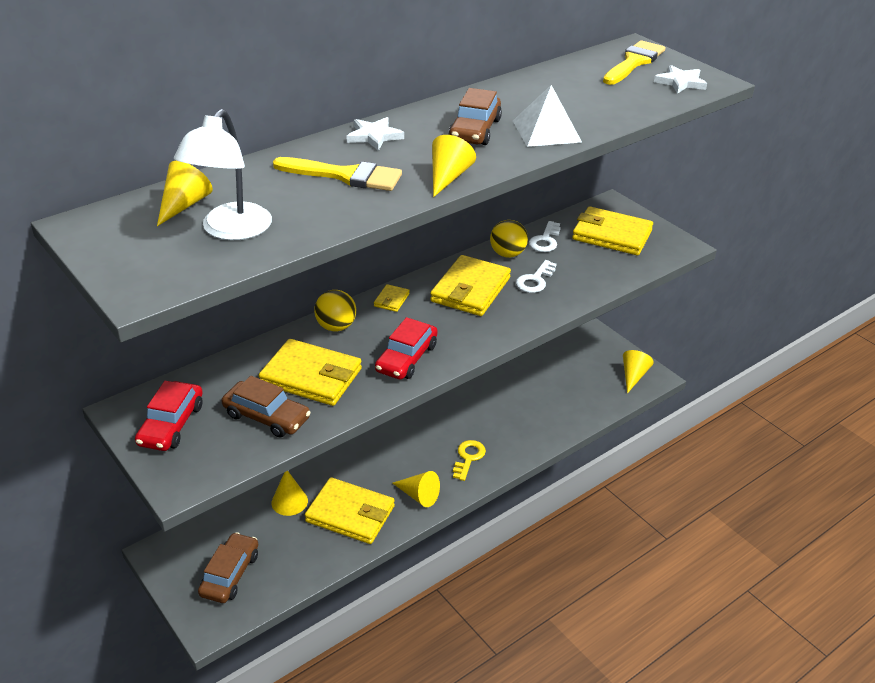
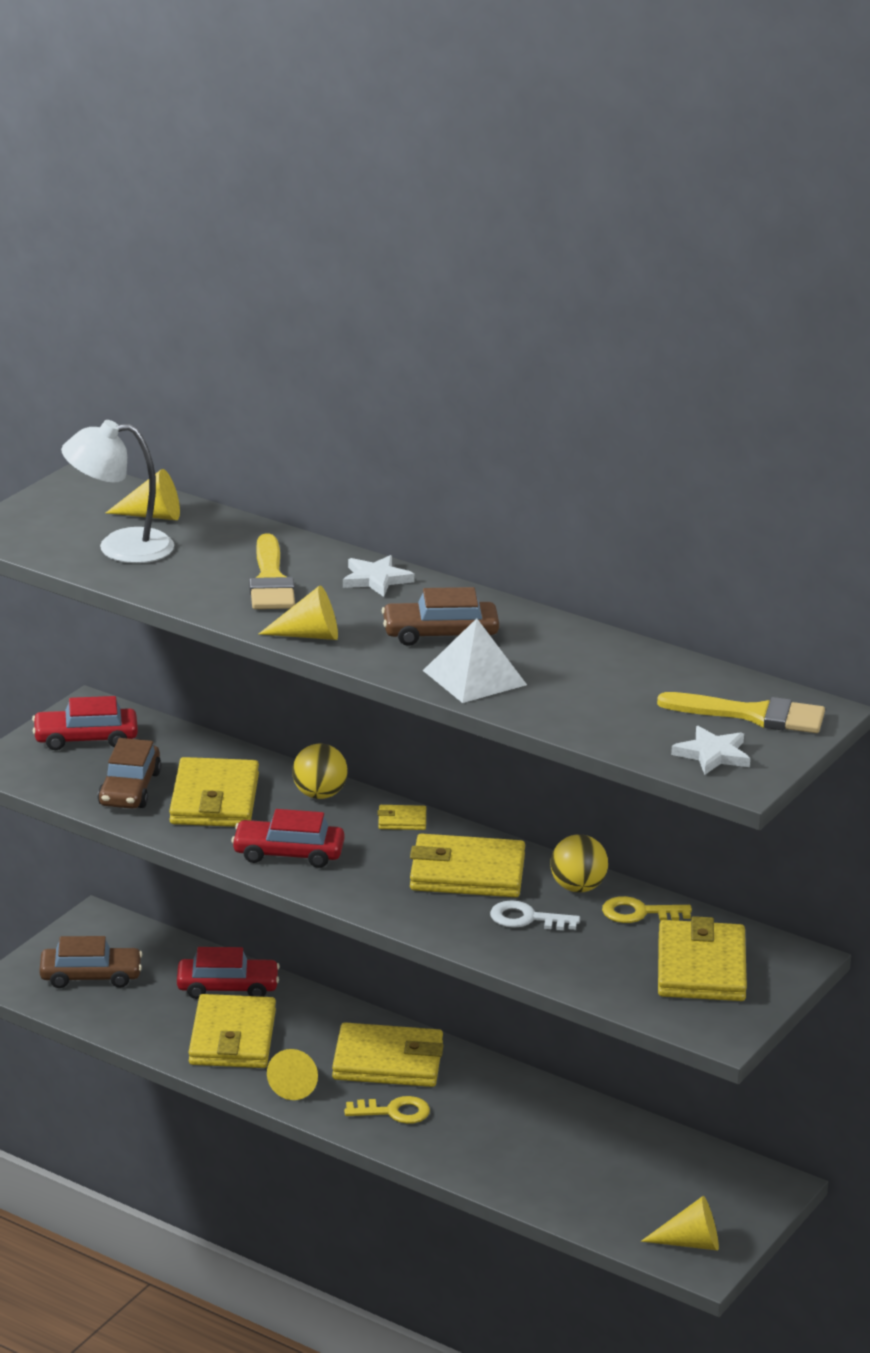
camera: 70 degrees right, 10 degrees down
(289, 501) = (227, 987): yellow cone -> red car
(414, 446) = (388, 1061): none -> yellow wallet
(545, 240) = (639, 913): white key -> yellow key

